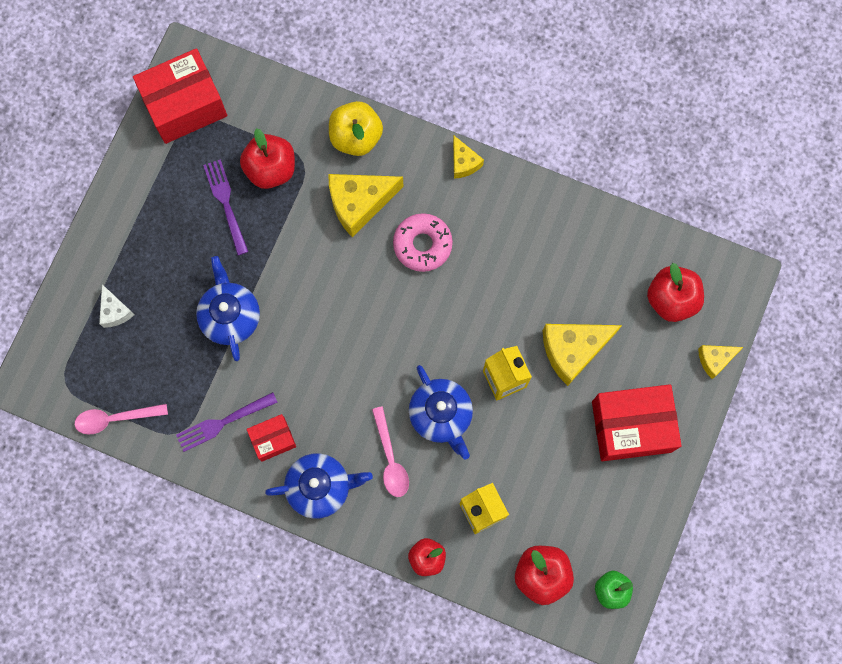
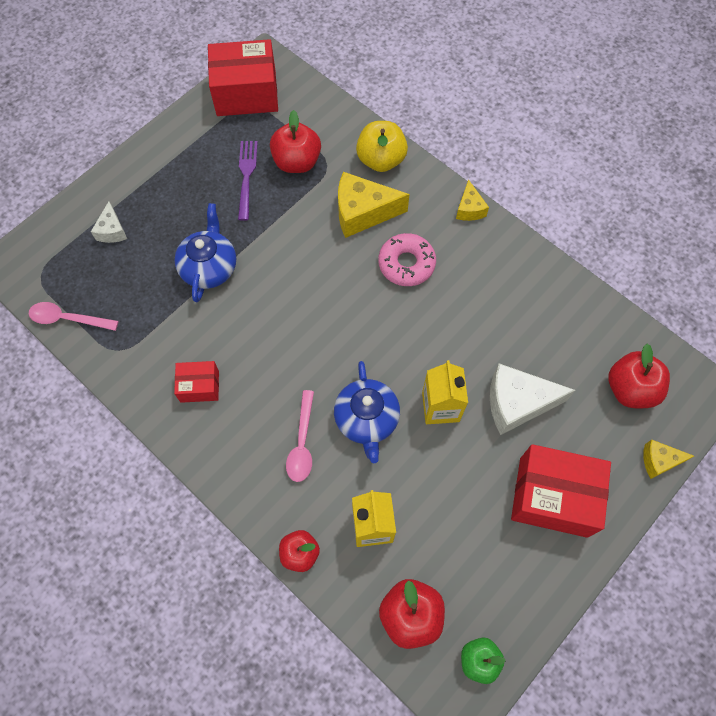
camera: 20 degrees right, 10 degrees down
(223, 422) = (162, 355): purple fork -> none
(320, 487) = (224, 446): blue teapot -> none
(573, 350) = (517, 403): yellow cheese -> white cheese

